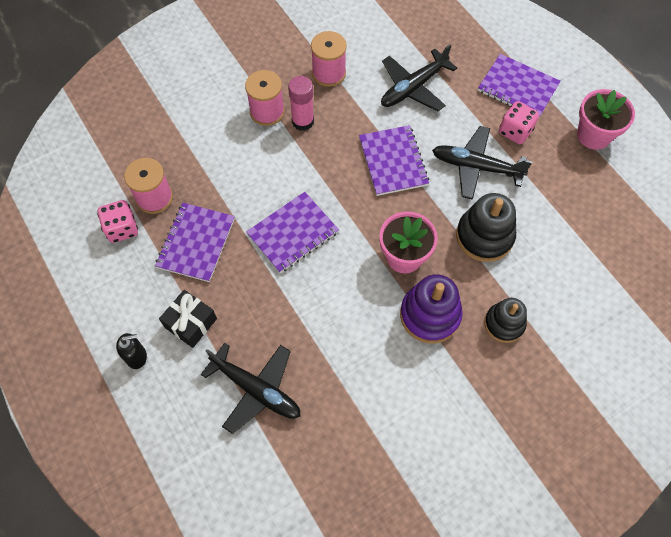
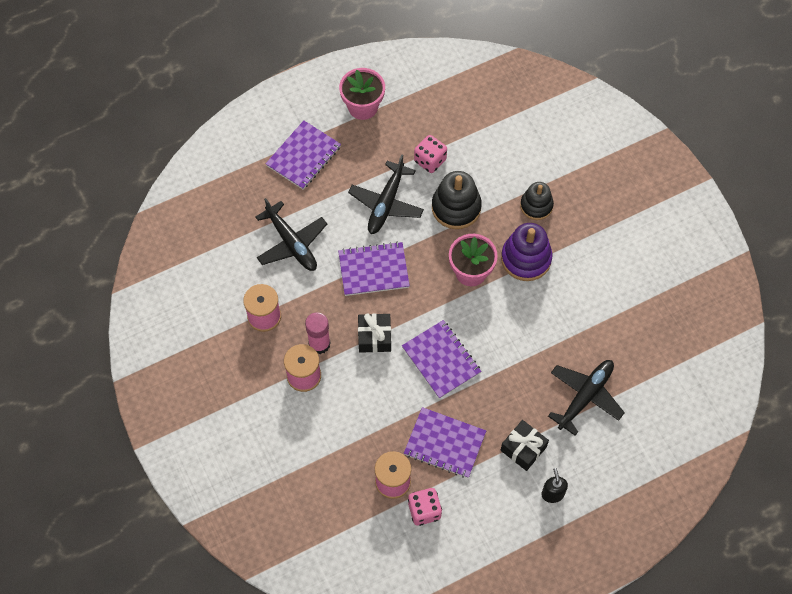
camera: 85 degrees left, 0 degrees up
(314, 169) = (374, 337): none -> black gift
(515, 131) = (351, 166): pink dice -> pink dice (430, 160)

